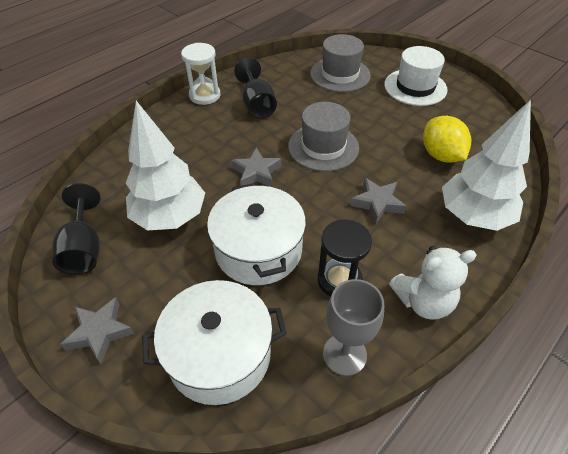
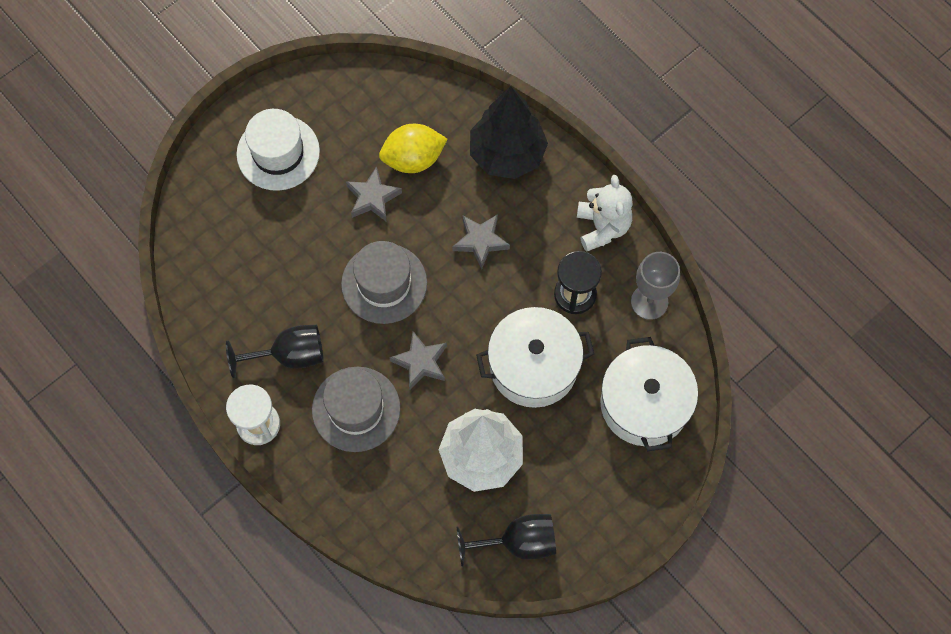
camera: 85 degrees left, 20 degrees up
(100, 332) = (617, 510): grey star -> grey star (373, 198)
(340, 74) = (234, 241): grey hat -> grey hat (356, 409)
(473, 216) = (507, 154): white tree -> black tree

